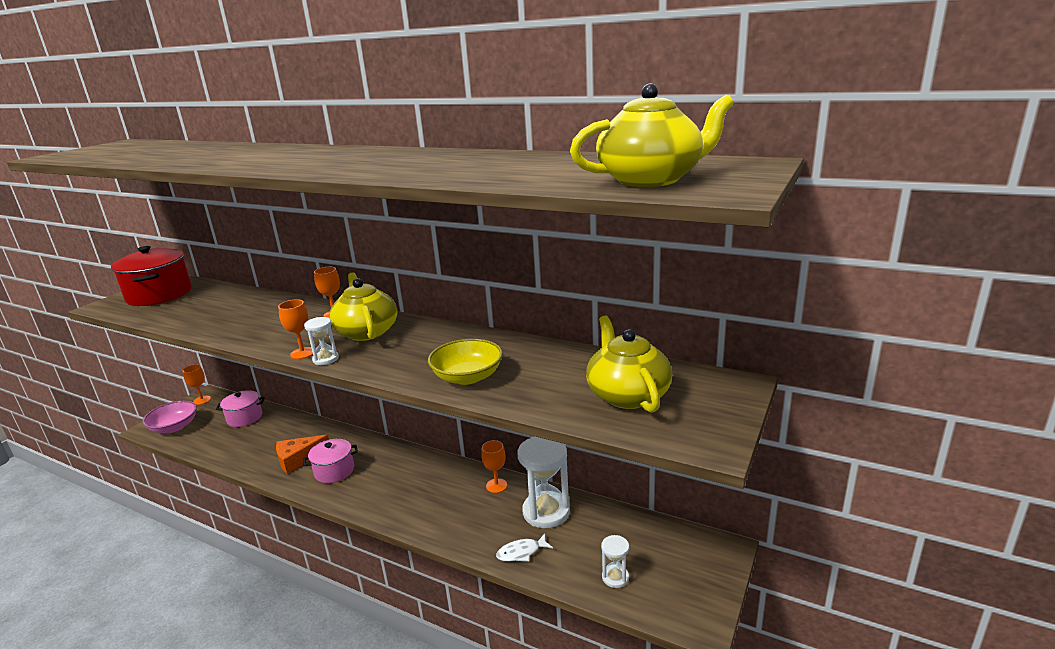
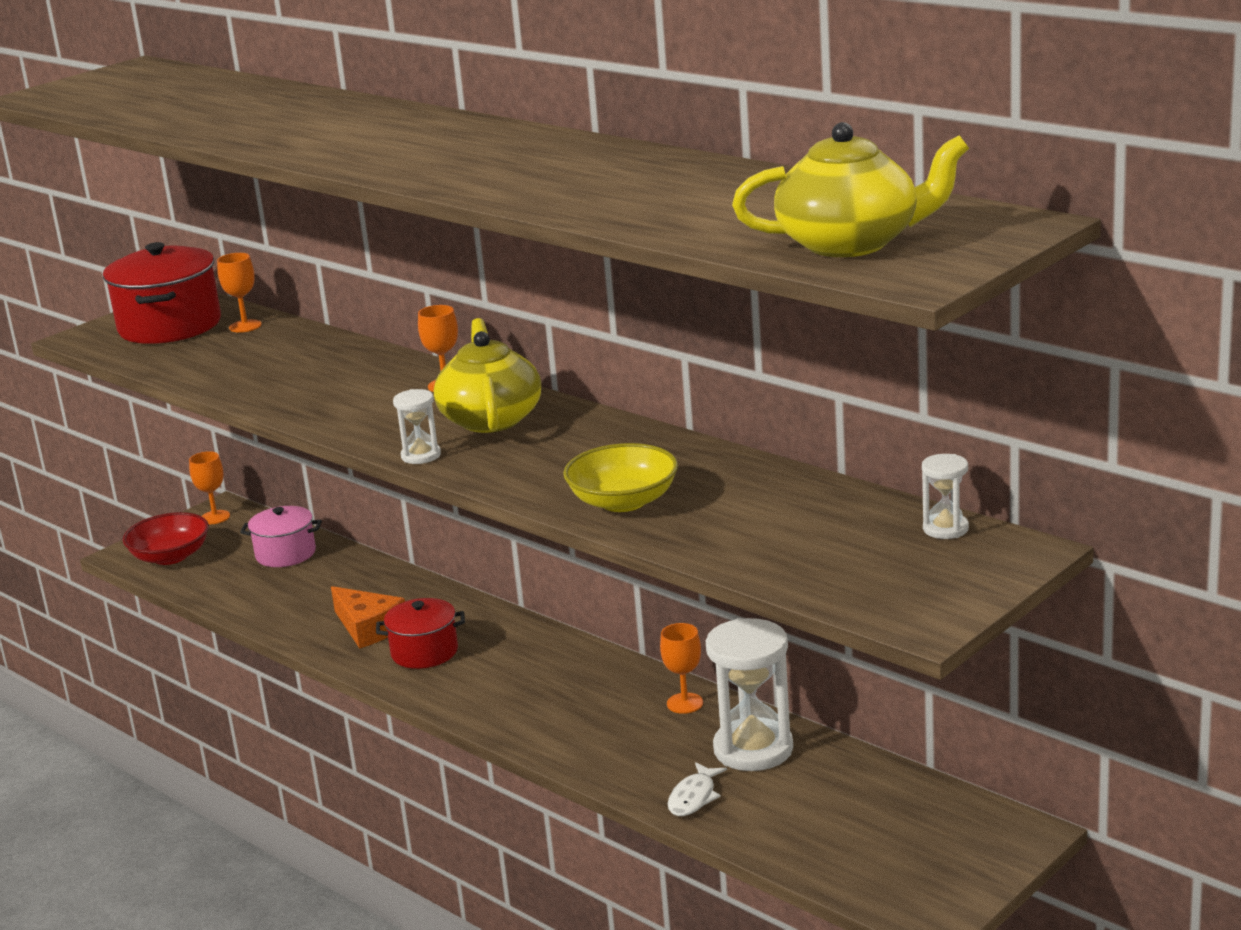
camera: 15 degrees right, 0 degrees up
(174, 427) = (170, 556): pink bowl -> red bowl
(298, 459) = (368, 628): orange cheese -> orange cheese turned 120 degrees counterclockwise
(302, 353) = (388, 443): orange goblet -> orange goblet (245, 326)
(334, 471) = (424, 652): pink pot -> red pot
(521, 552) = (694, 797): white fish -> white fish turned 60 degrees counterclockwise
(615, 577) = (828, 846): white hourglass -> white hourglass (945, 529)
(627, 395) = (846, 548): yellow teapot -> none

